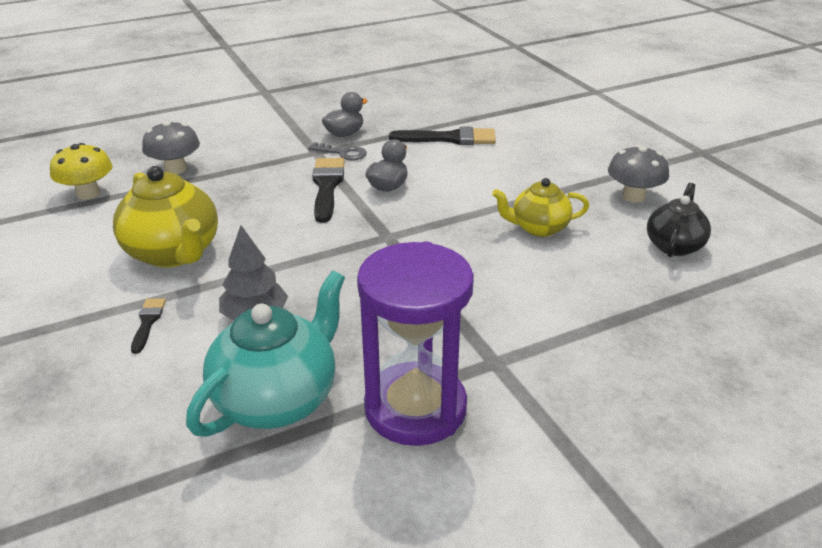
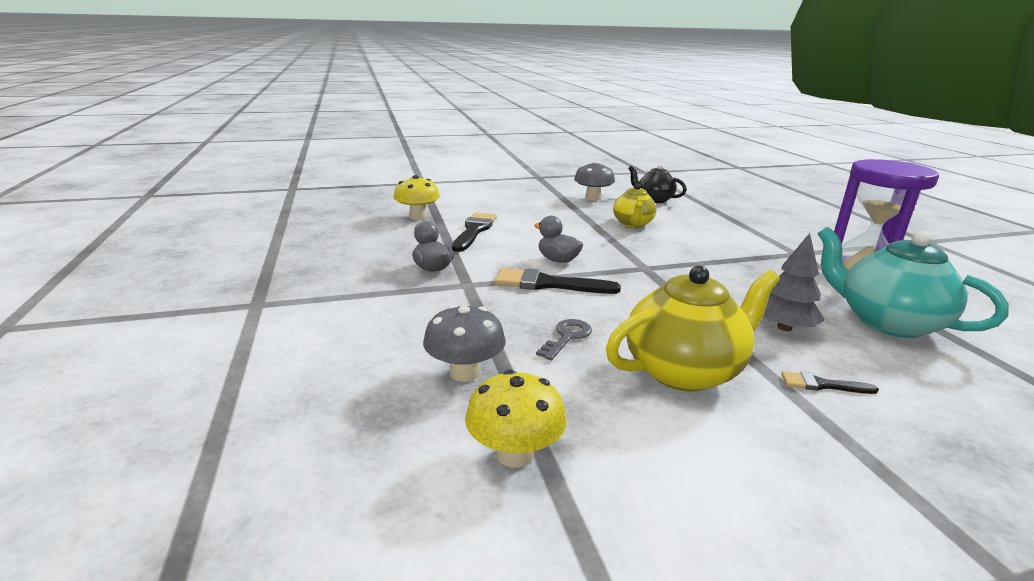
camera: 80 degrees left, 10 degrees down
(342, 153) = (478, 272): grey key -> grey key (567, 337)
(474, 108) = (418, 217): none -> yellow mushroom

